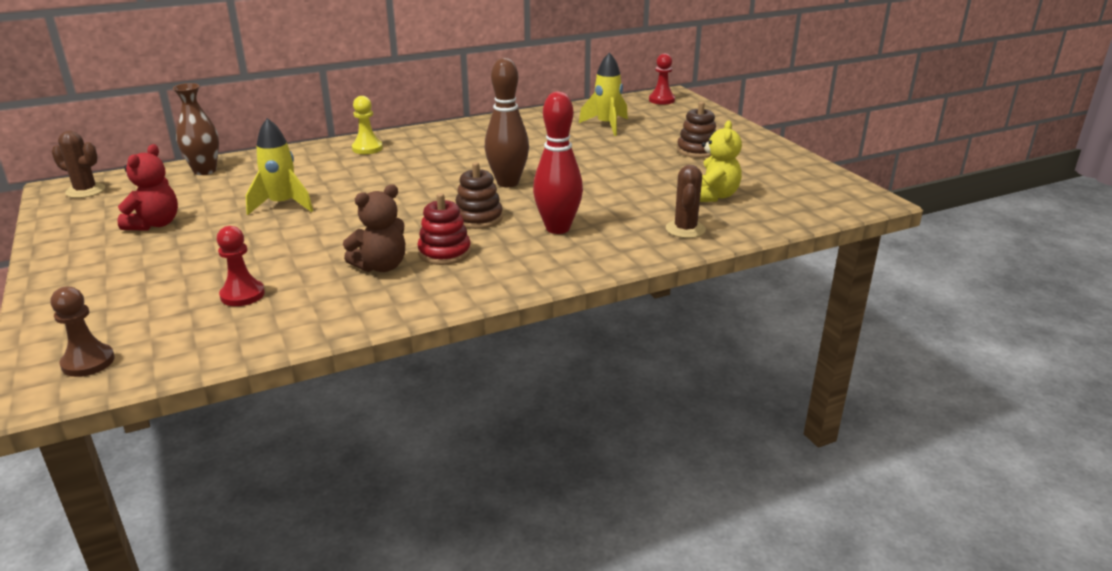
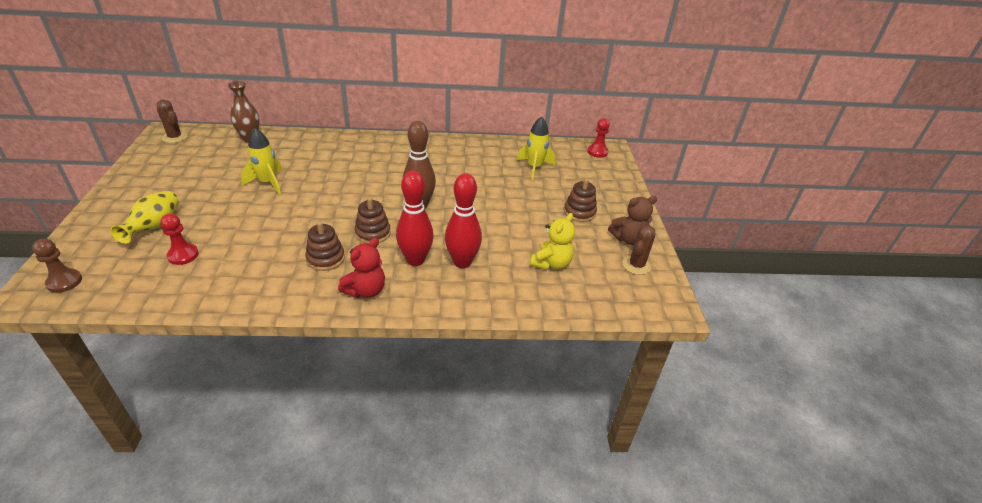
camera: 20 degrees right, 10 degrees up
(155, 224) = (187, 177): red teddy bear -> red teddy bear (365, 290)
(164, 279) = (154, 227): none -> yellow vase
(367, 148) = (358, 146): yellow pawn -> none
(381, 266) = (278, 258): brown teddy bear -> brown teddy bear (628, 239)
(444, 252) = (325, 258): red stacking toy -> brown stacking toy
(614, 217) = (462, 262): none -> red bowling pin
(685, 229) = (502, 291): brown cactus -> brown cactus (636, 265)

